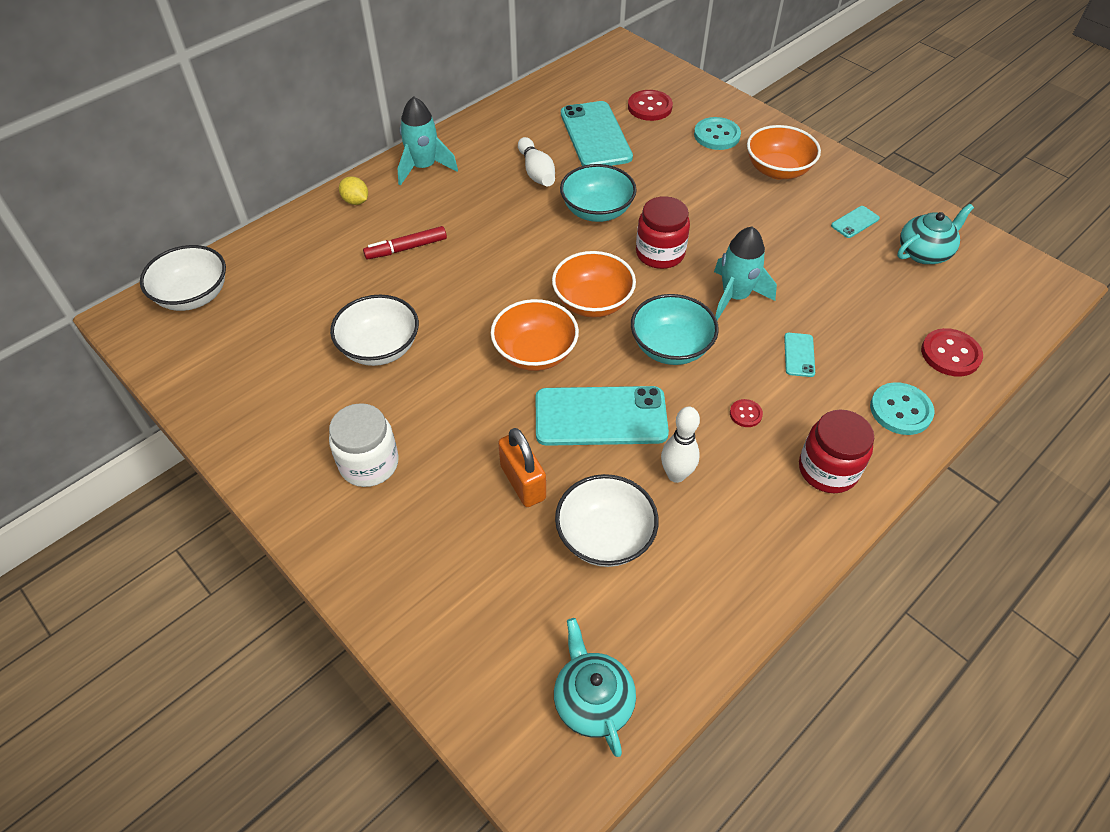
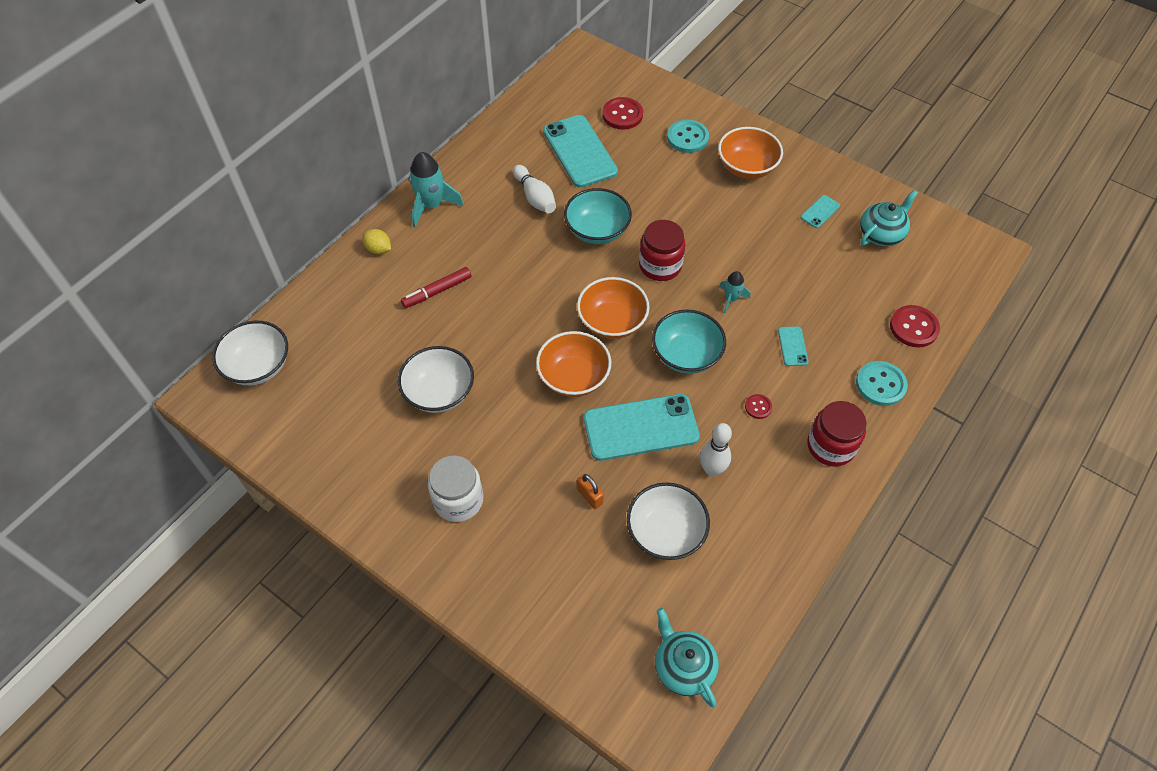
camera: 10 degrees left, 5 degrees up
(523, 482) = (590, 496): orange padlock -> orange padlock, size x0.61
(735, 296) = (731, 299): turquoise rocket -> turquoise rocket, size x0.55

